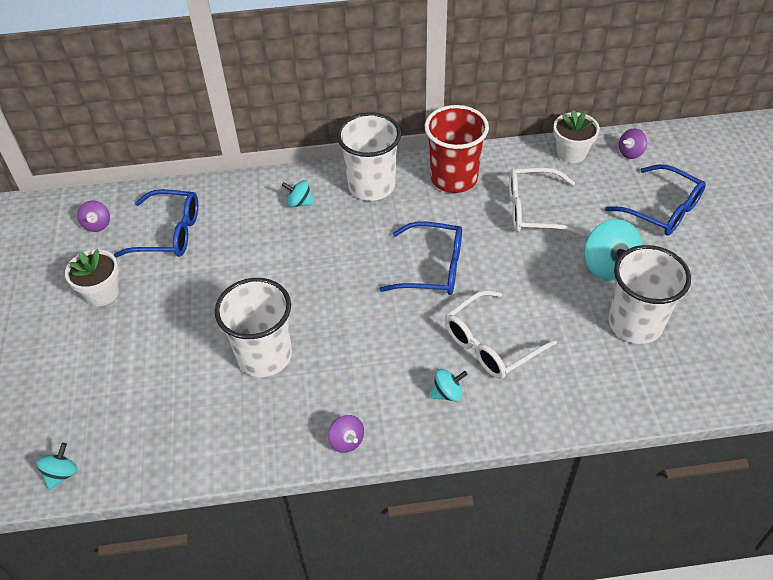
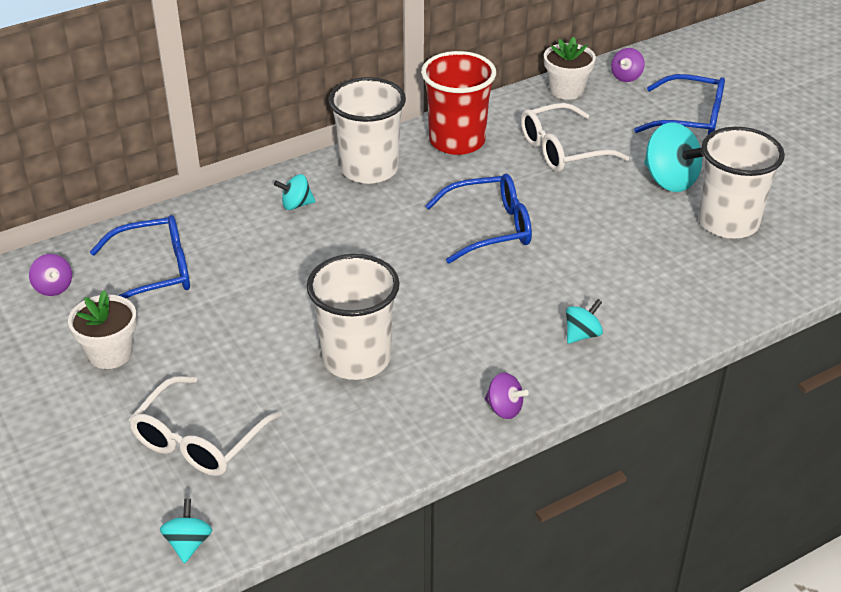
camera: 25 degrees left, 10 degrees down
(490, 344) = (597, 279): white glasses -> white glasses (199, 440)

